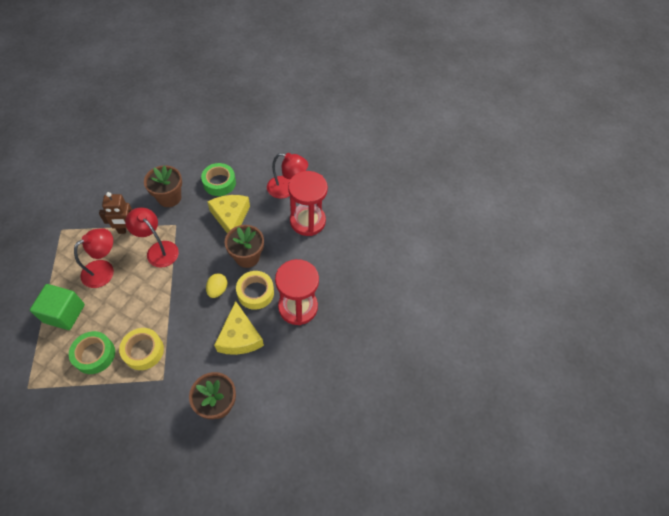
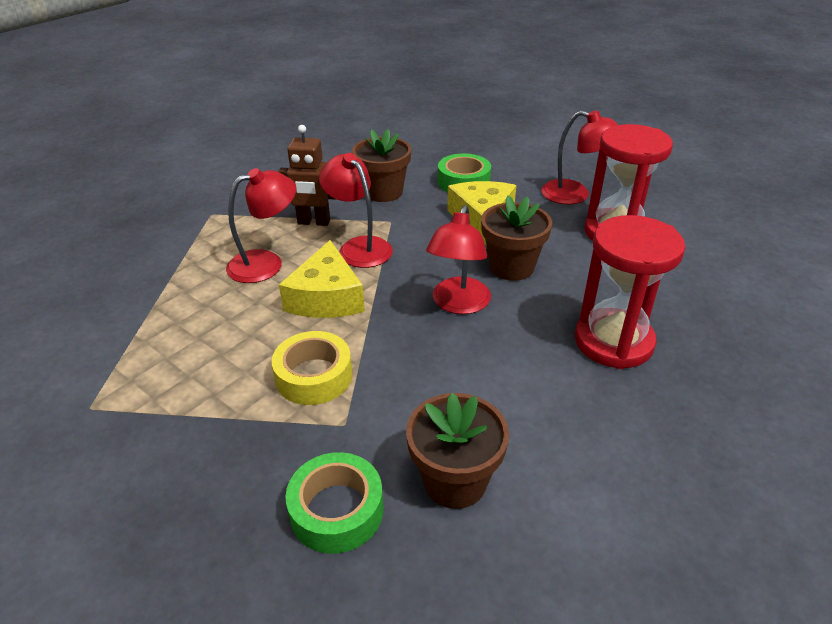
camera: 15 degrees right, 20 degrees down
(64, 313) = (187, 310): green cube -> none
(94, 355) = (223, 372): green tape -> green tape (337, 510)
(217, 290) = (458, 304): yellow egg -> red lamp
(239, 337) = (500, 375): yellow cheese -> yellow cheese (326, 297)
(255, 292) = (529, 314): yellow tape -> none

